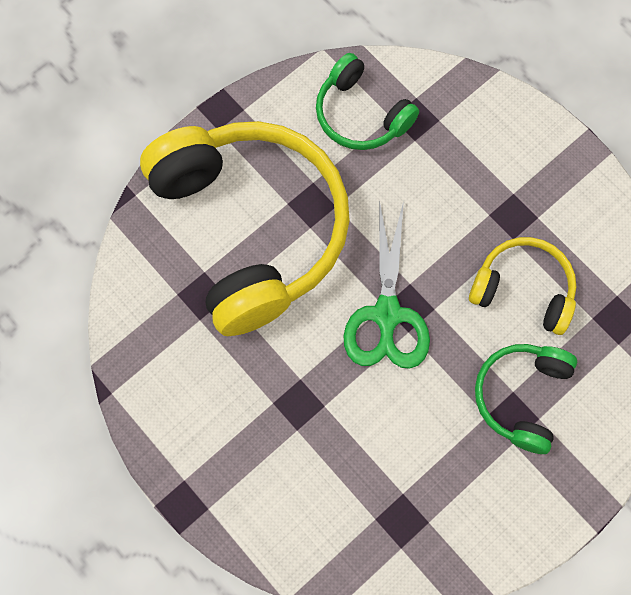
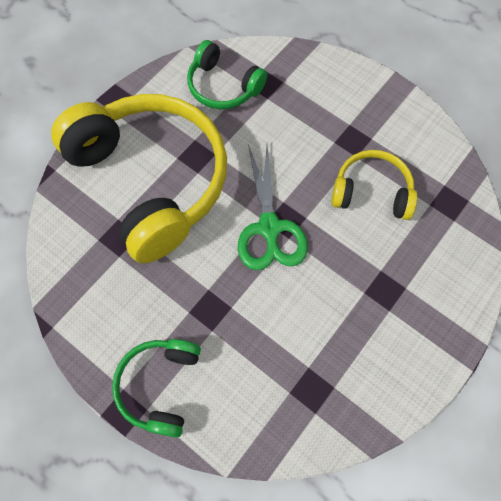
camera: 10 degrees left, 5 degrees down
(521, 396) = (388, 273): green headphones -> green headphones (160, 386)

